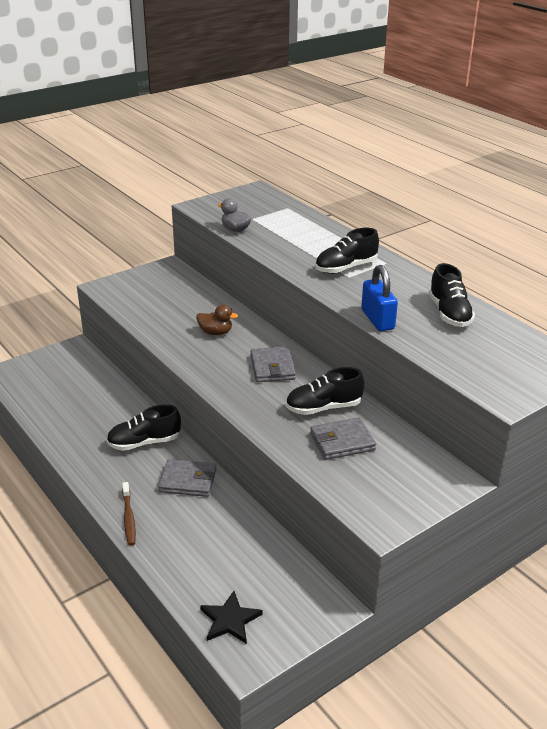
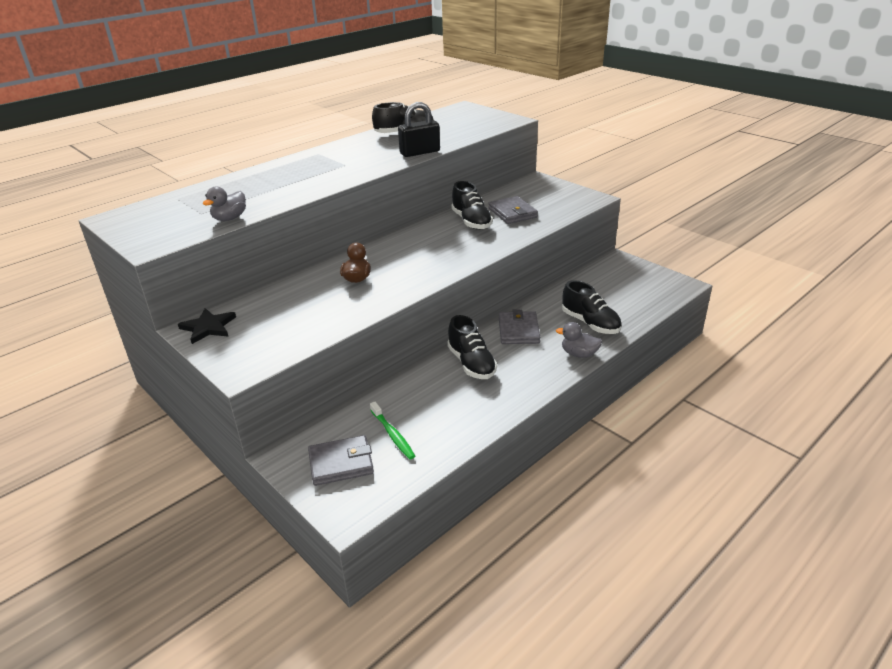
camera: 95 degrees left, 0 degrees up
(71, 394) = (393, 435): none -> green toothbrush
(129, 518) = (579, 354): brown toothbrush -> grey duck
(230, 620) = (655, 294): black star -> black star (208, 327)
(272, 367) = (417, 246): grey wallet -> grey wallet (341, 463)
(346, 268) = (328, 166): black shoe -> black shoe (590, 323)
(377, 319) = (420, 152): blue padlock -> black padlock

